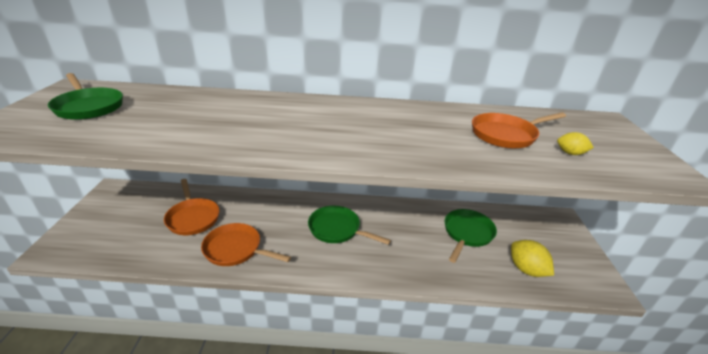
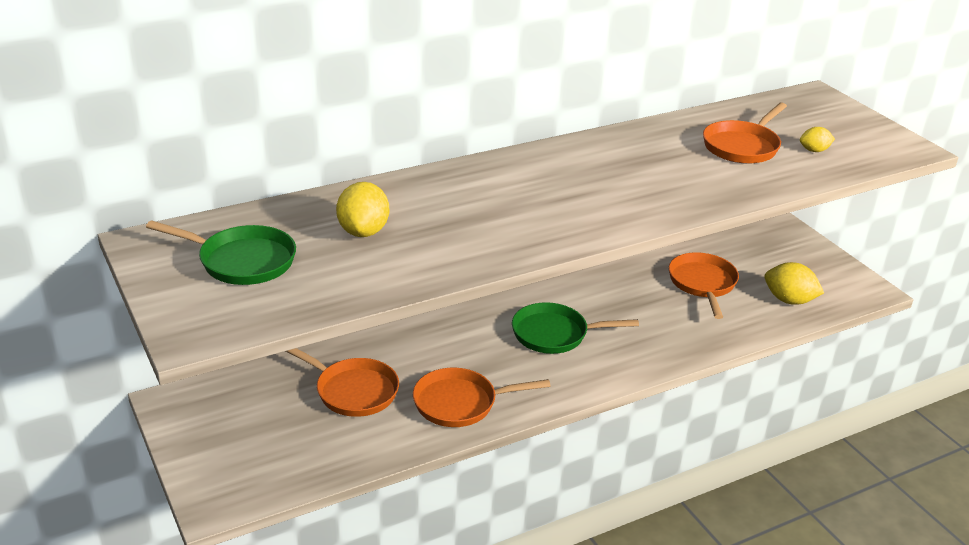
camera: 30 degrees left, 0 degrees up
(175, 112) = (363, 231): none -> yellow lemon
(467, 233) = (703, 284): green pan -> orange pan

